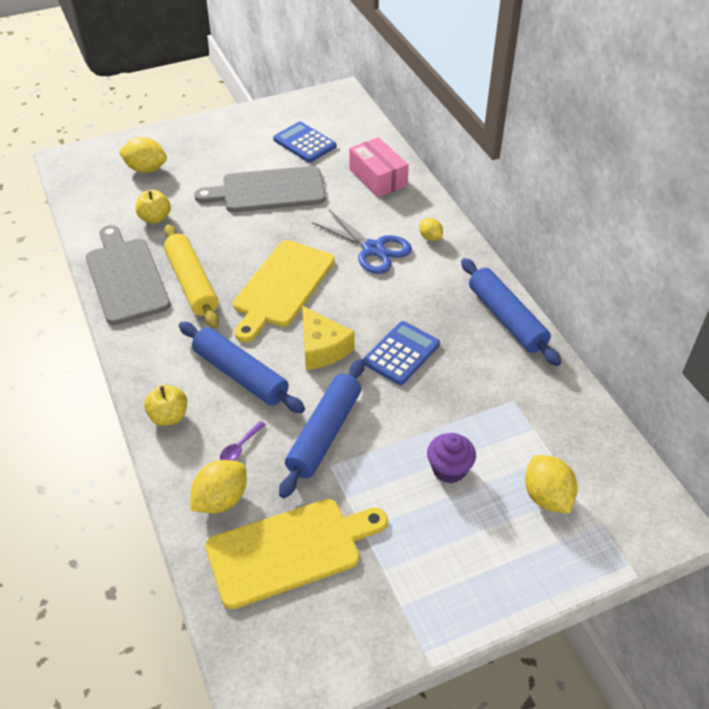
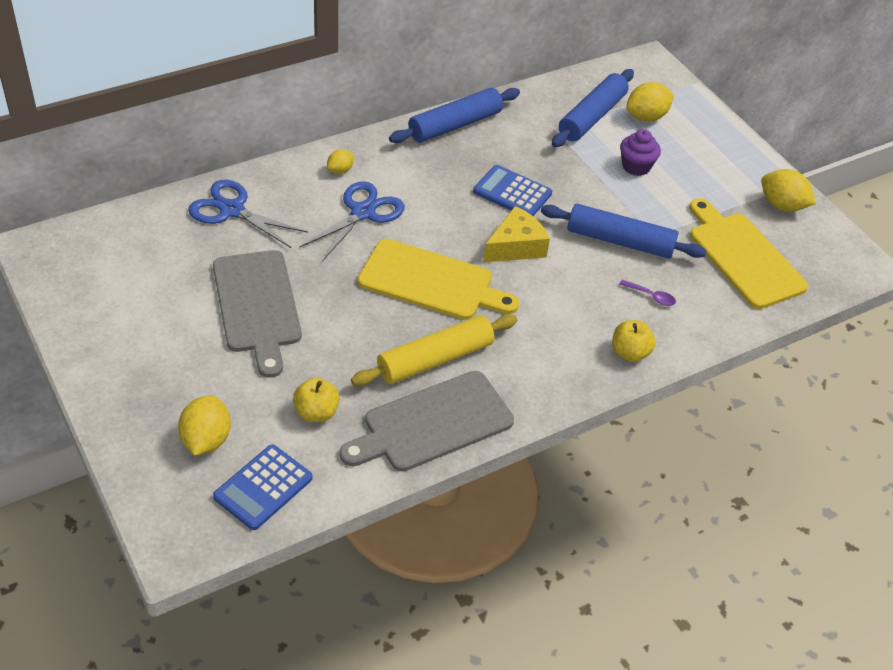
camera: 100 degrees left, 0 degrees up
(221, 500) = (710, 304): yellow lemon -> yellow lemon (782, 205)
(240, 375) = (564, 304): blue rolling pin -> blue rolling pin (592, 117)
(304, 143) = (154, 277): blue calculator -> blue calculator (263, 487)
(378, 177) = (232, 210): pink box -> blue scissors

